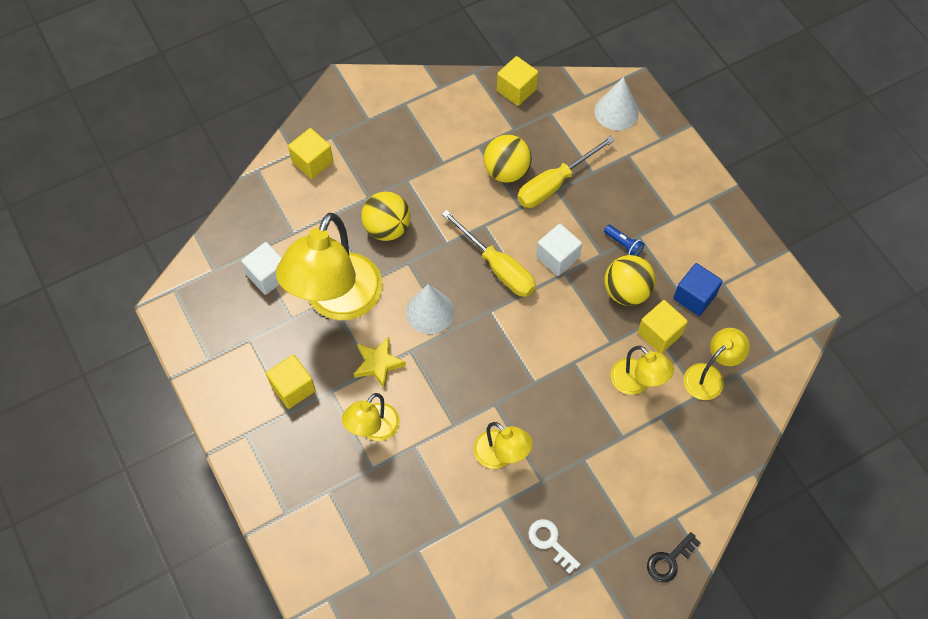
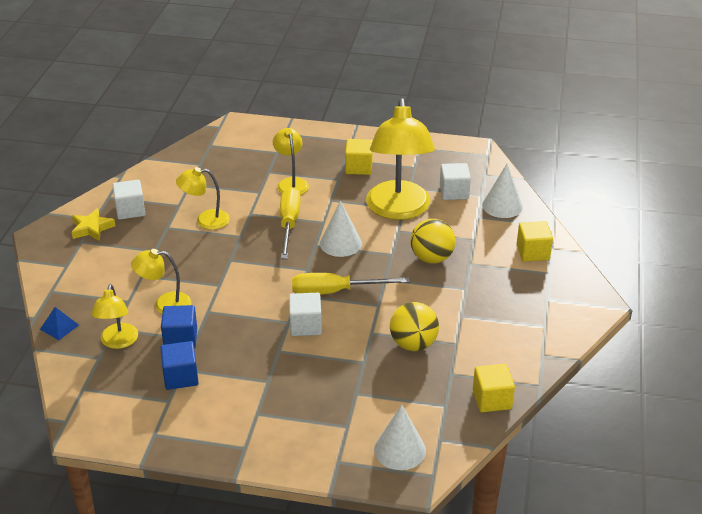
camera: 130 degrees right, 25 degrees down
(258, 224) = (502, 205): none -> white cone
(337, 301) = (398, 210): yellow lamp -> yellow lamp turned 150 degrees counterclockwise
(378, 364) = (331, 205): yellow star -> yellow star (92, 228)
(550, 542) = (130, 210): white key -> white cube
(554, 184) = (370, 364): yellow screwdriver -> yellow screwdriver (289, 224)
(623, 244) = (271, 367): blue flashlight -> none
(626, 291) = (233, 343): yellow ball -> none
(659, 333) = (180, 338): yellow cube -> blue cube
(669, 560) = (49, 247): black key -> none
(742, 439) = (59, 327): none -> blue pyramid

